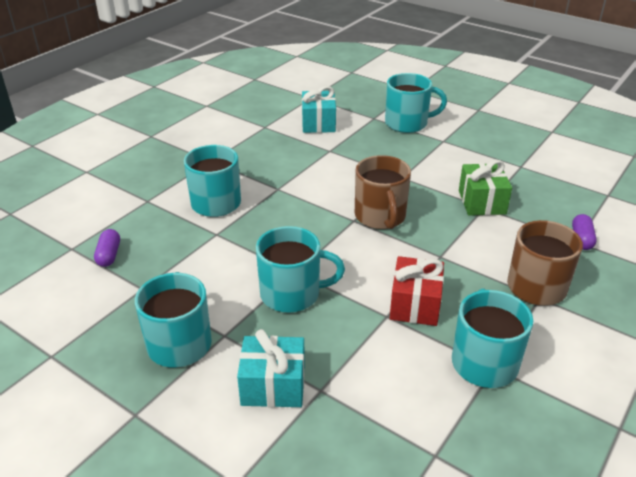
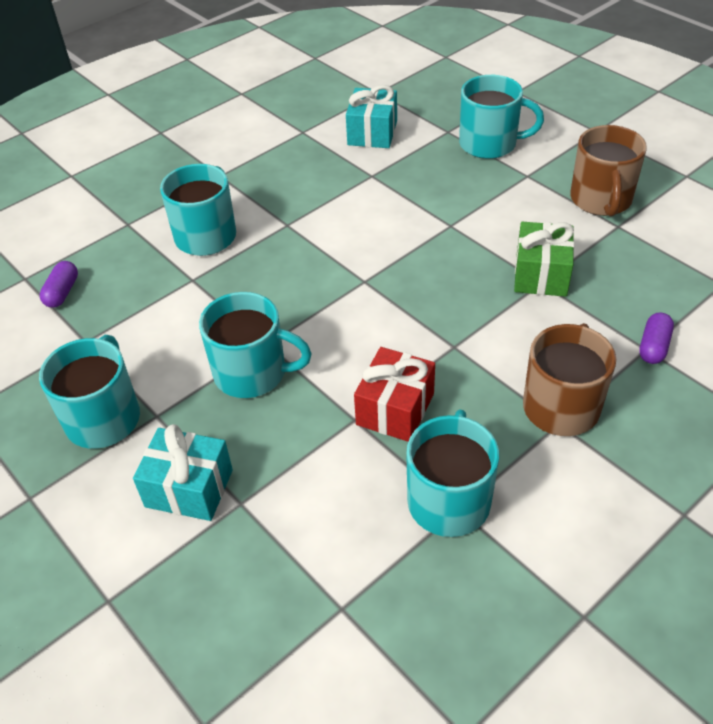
camera: 15 degrees right, 10 degrees up
(380, 216) = (399, 280): brown mug -> brown mug (601, 200)

